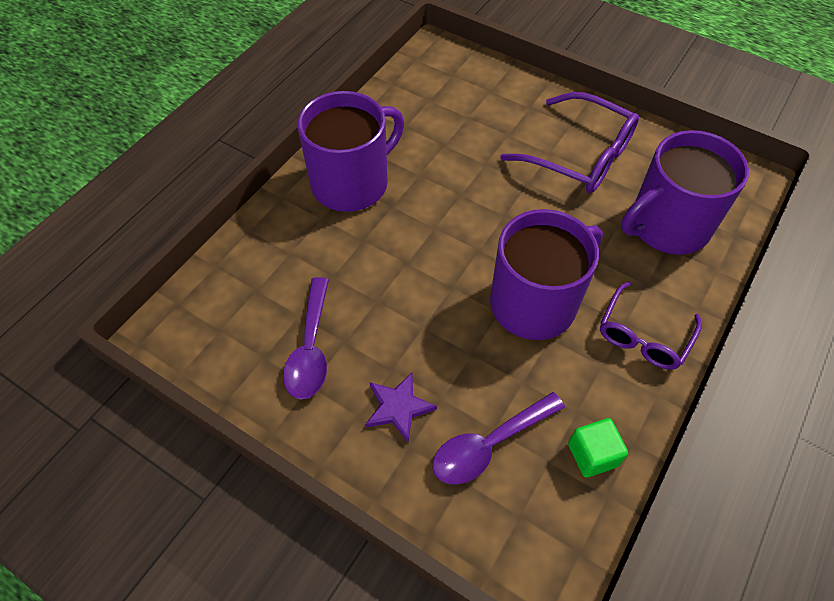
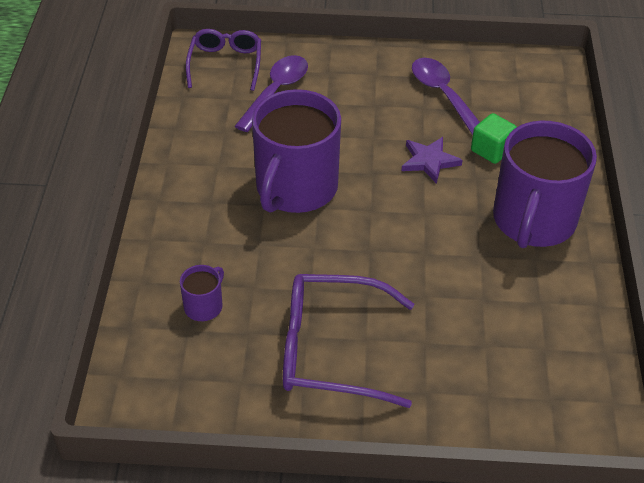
camera: 150 degrees right, 10 degrees down
(398, 407) = (352, 87): purple star -> purple star (429, 161)
(592, 454) = (201, 112): green cube -> green cube (491, 150)
(643, 335) = (192, 199): purple glasses -> purple glasses (225, 64)
(667, 226) = (204, 306): purple mug -> purple mug, size x0.43

